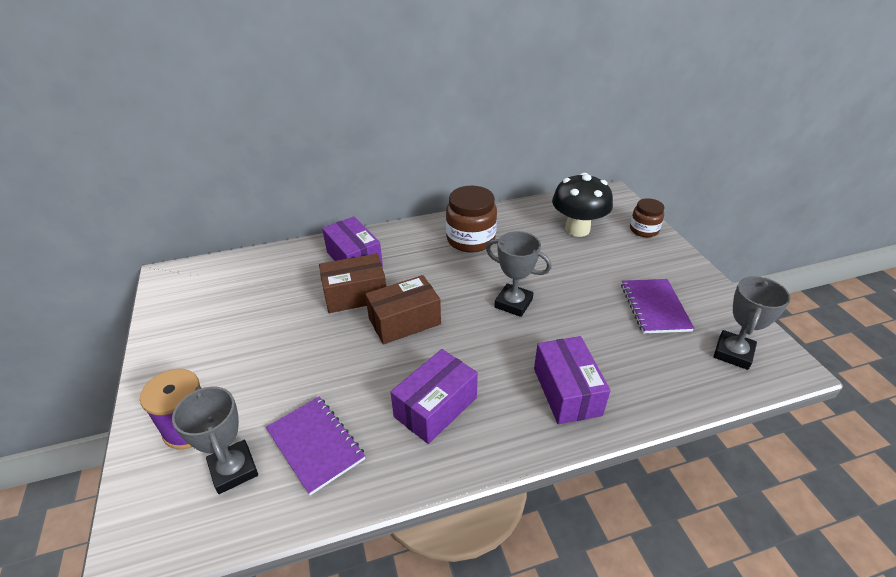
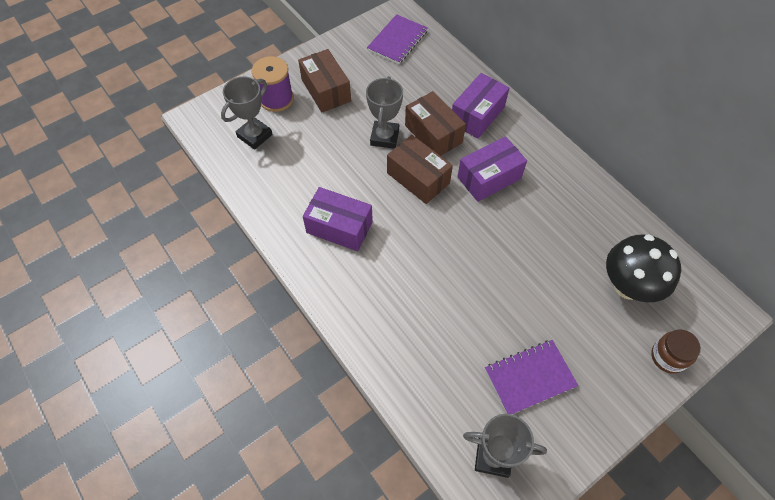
camera: 70 degrees right, 20 degrees up
(222, 370) = (326, 90): none -> brown box
(315, 445) = (285, 169): purple notebook -> purple notebook (397, 41)
(470, 239) = (554, 193): brown jar -> none
(513, 303) = (477, 252): grey trophy -> grey trophy (384, 137)
(567, 391) = (388, 314): purple box -> purple box (489, 178)

